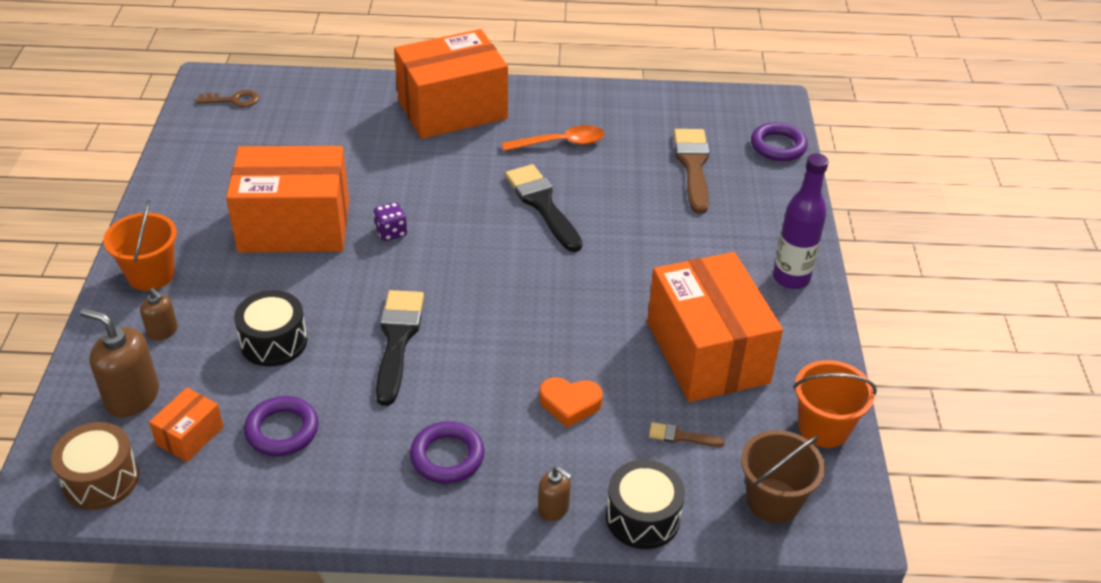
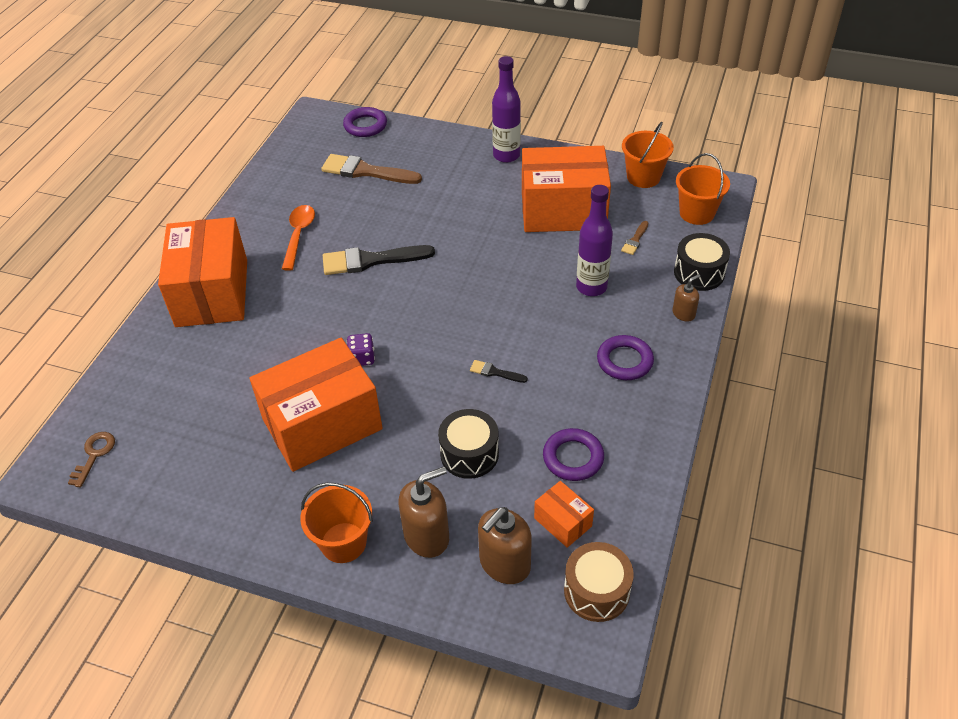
camera: 70 degrees left, 5 degrees up
(162, 331) = (427, 536): brown soap dispenser -> brown soap dispenser, size x1.79
(294, 226) = (322, 424): orange box -> orange box turned 45 degrees clockwise
(397, 340) = (495, 372): black brush -> black brush, size x0.47
(570, 404) = (591, 287): orange heart -> purple bottle
(773, 501) = (697, 213): brown bucket -> orange bucket

